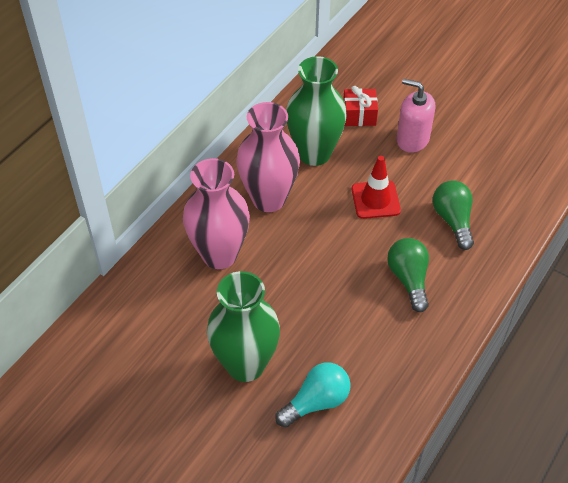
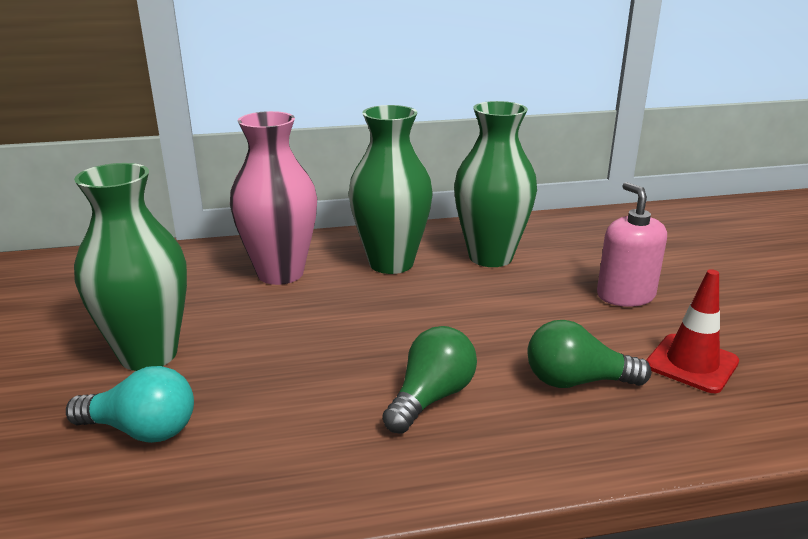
camera: 45 degrees right, 25 degrees down
(268, 199) = (391, 263): pink vase -> green vase
(359, 115) = (585, 254): red gift -> none
(375, 200) = (502, 316): red traffic cone -> red traffic cone (691, 363)
(453, 220) = (576, 381): green light bulb -> green light bulb turned 120 degrees counterclockwise

